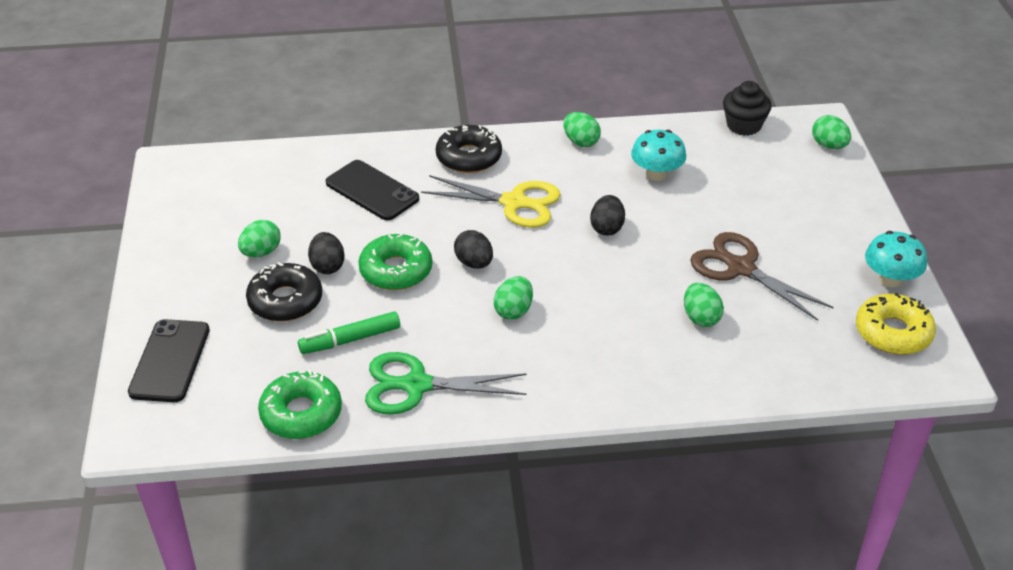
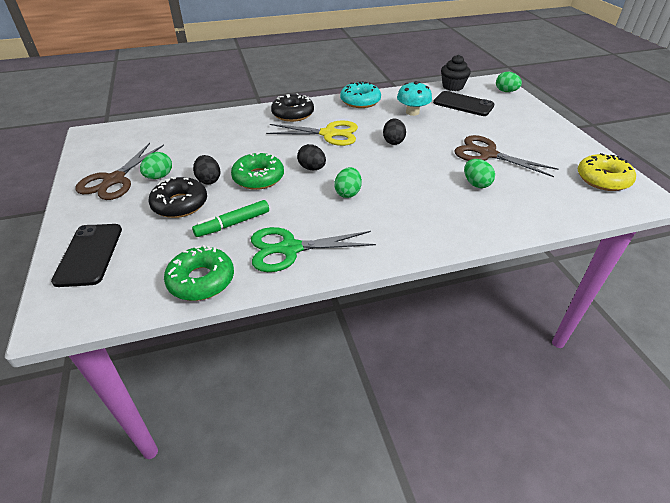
camera: 10 degrees left, 0 degrees up
(201, 251) = (114, 180): none -> brown scissors
(372, 191) = (233, 136): black phone -> black phone (463, 104)
(581, 142) = (360, 101): green egg -> turquoise donut
(890, 279) = (582, 151): turquoise mushroom -> none

